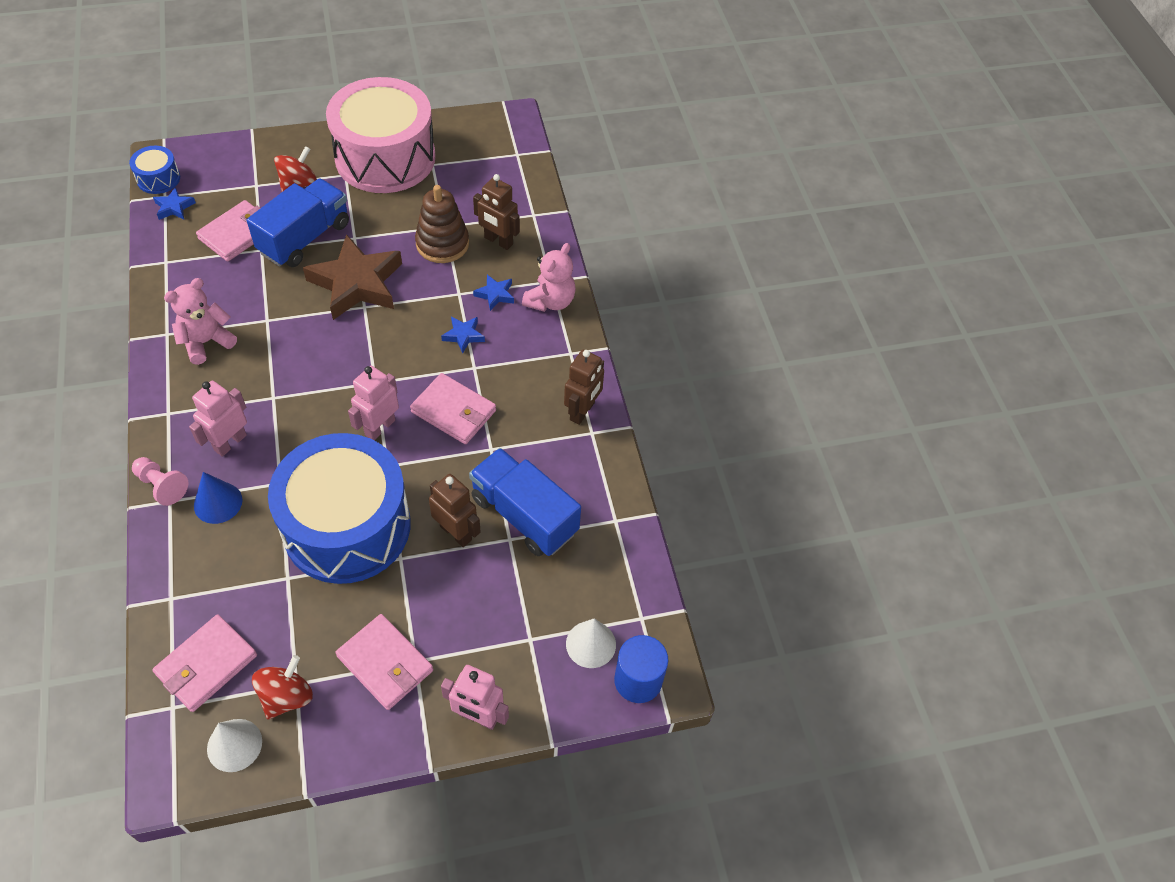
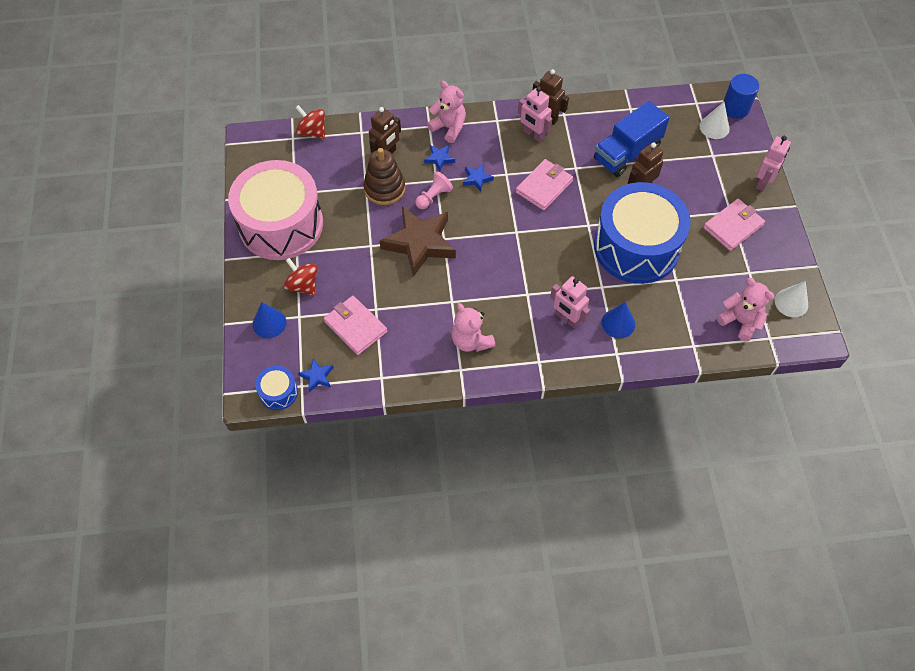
camera: 80 degrees left, 5 degrees up
(162, 486) = (604, 359): pink pawn -> pink pawn (433, 197)
(206, 665) = (740, 321): pink wallet -> pink teddy bear
(249, 162) = (269, 323): none -> blue cone
(286, 696) = (758, 277): red spinning top -> red spinning top (312, 132)
(305, 238) = (367, 279): blue truck -> none
(379, 427) = (556, 229): pink robot -> pink robot (533, 135)

